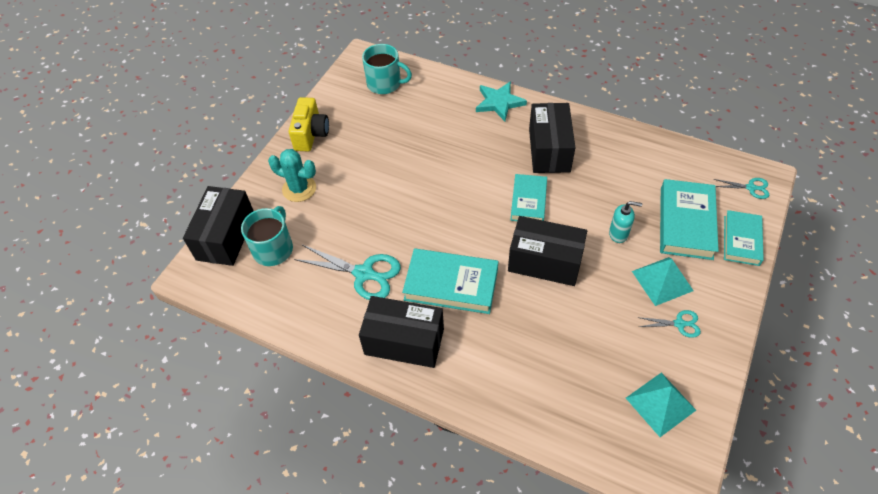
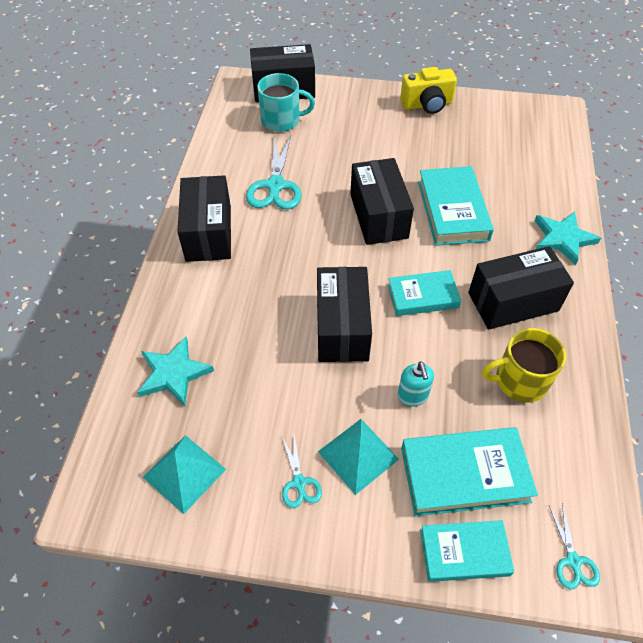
camera: 70 degrees right, 0 degrees up
(299, 189) = (356, 116): turquoise cactus -> none
(385, 84) = (529, 137): turquoise mug -> none
(433, 206) = (378, 216): none -> black box
(451, 284) = (284, 253): turquoise book -> turquoise book (452, 210)
(561, 397) = (174, 373): none -> turquoise star
(618, 169) = (519, 380): none -> yellow mug

